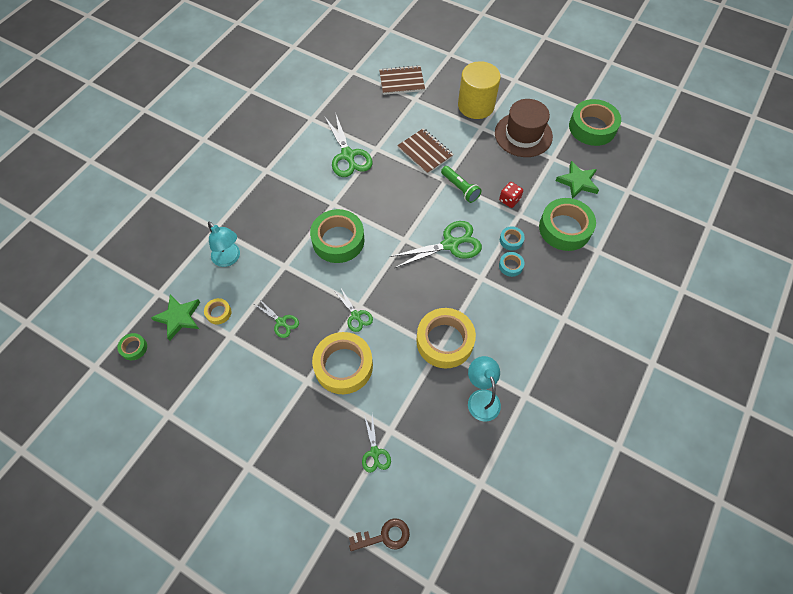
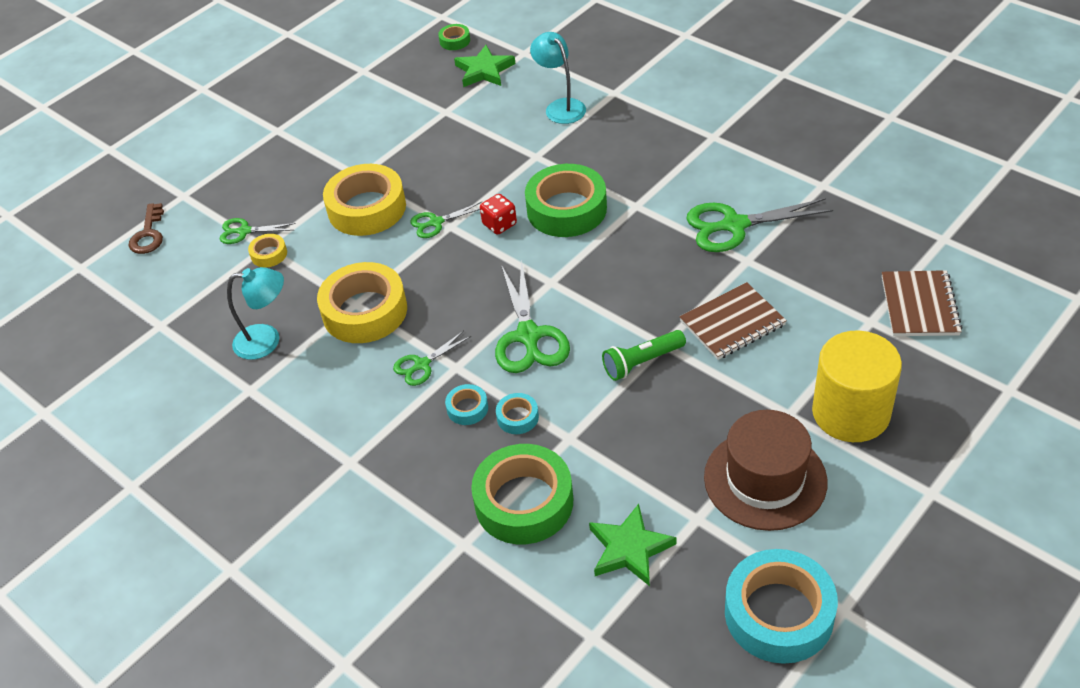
camera: 105 degrees right, 15 degrees down
(218, 313) = (480, 101): yellow tape -> yellow tape (269, 254)
(229, 259) = (560, 107): turquoise lamp -> turquoise lamp turned 90 degrees clockwise
(281, 322) = (449, 154): green scissors -> green scissors (422, 365)
(509, 200) = (604, 429): red dice -> red dice (499, 224)
(592, 127) = (779, 613): green tape -> turquoise tape

